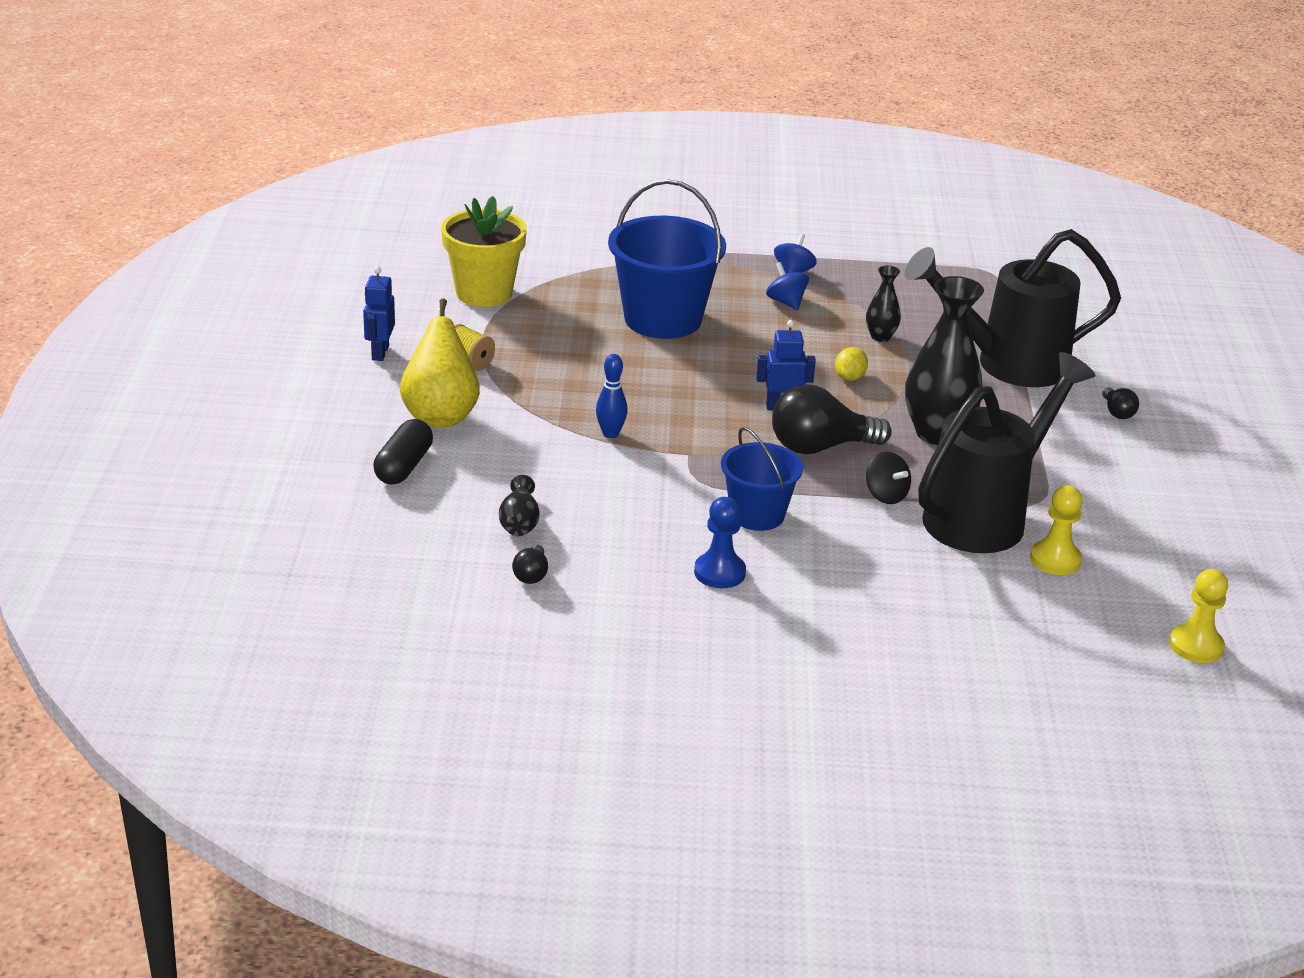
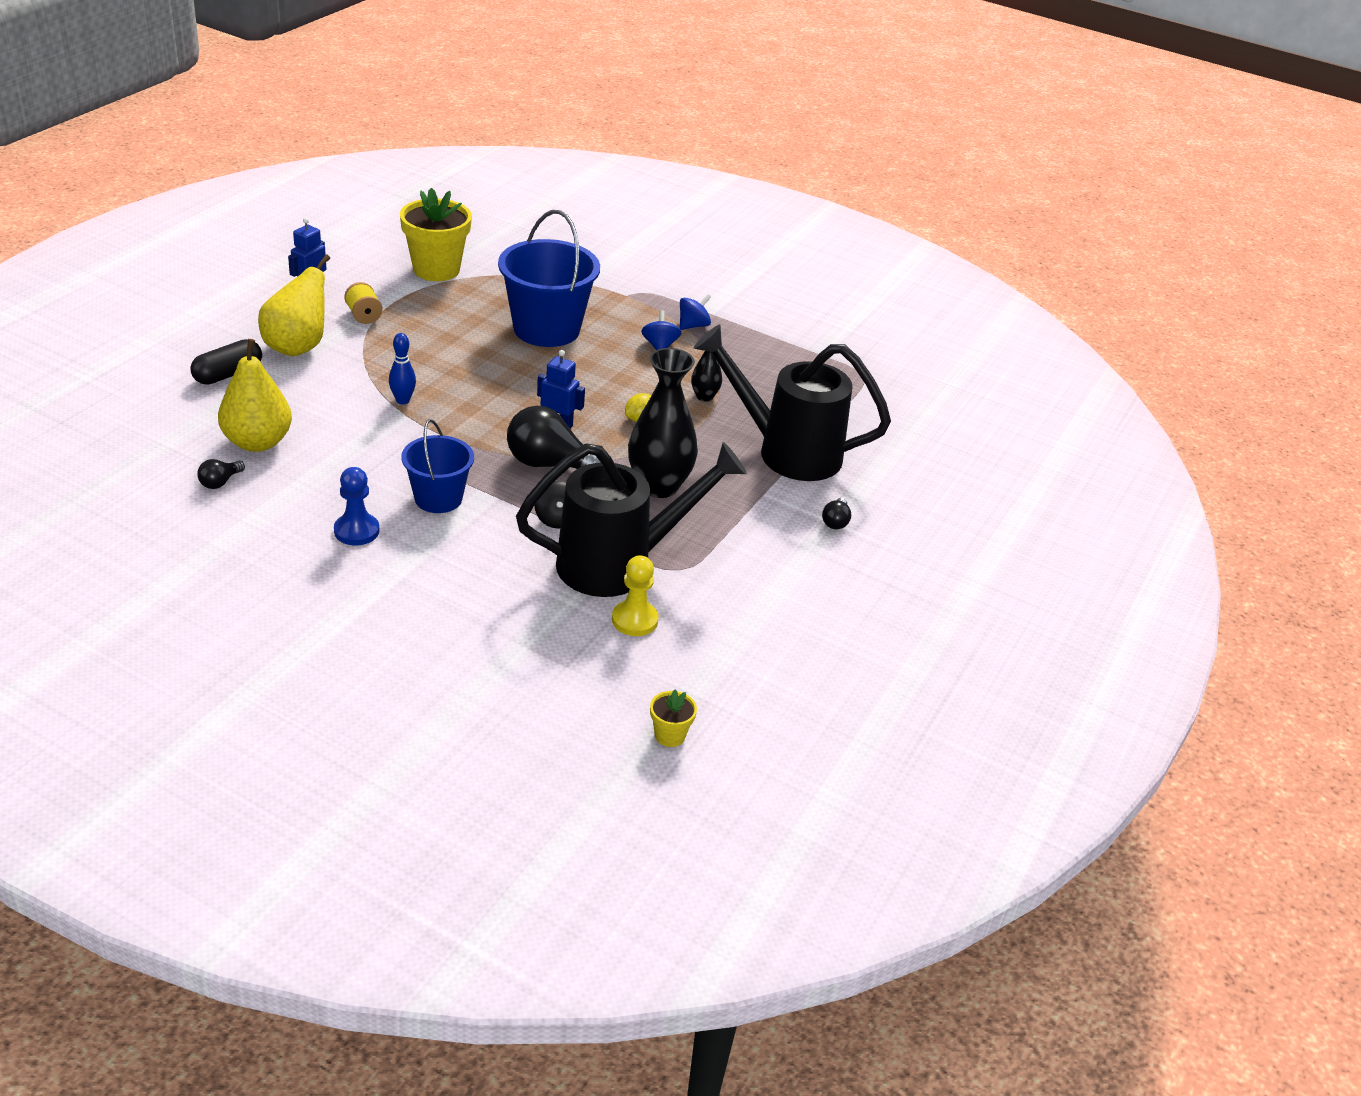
camera: 25 degrees right, 5 degrees up
(519, 523) = (257, 442): black vase -> yellow pear
(1196, 646) = (670, 735): yellow pawn -> yellow flower pot

